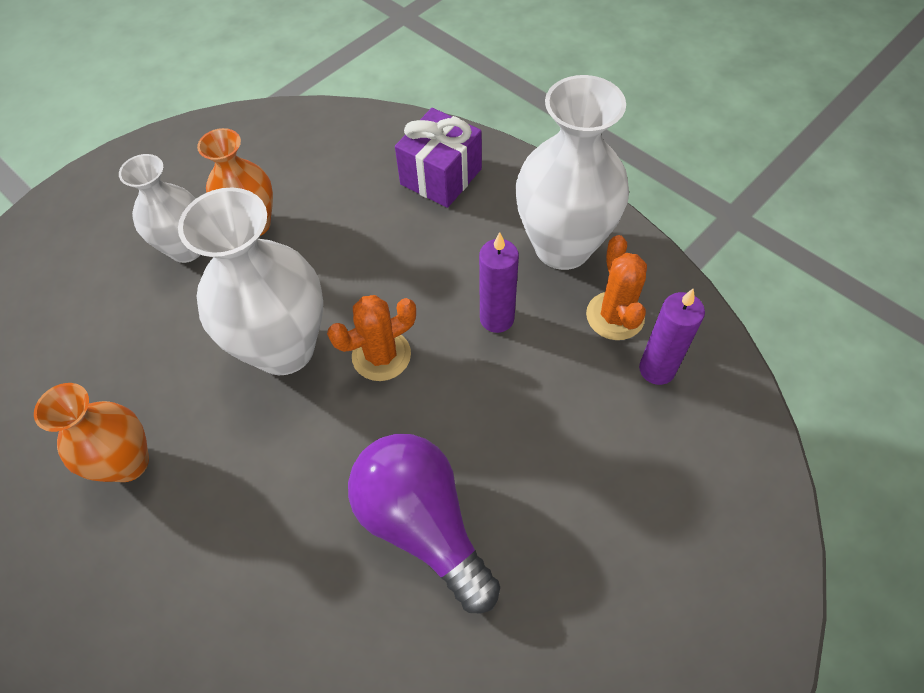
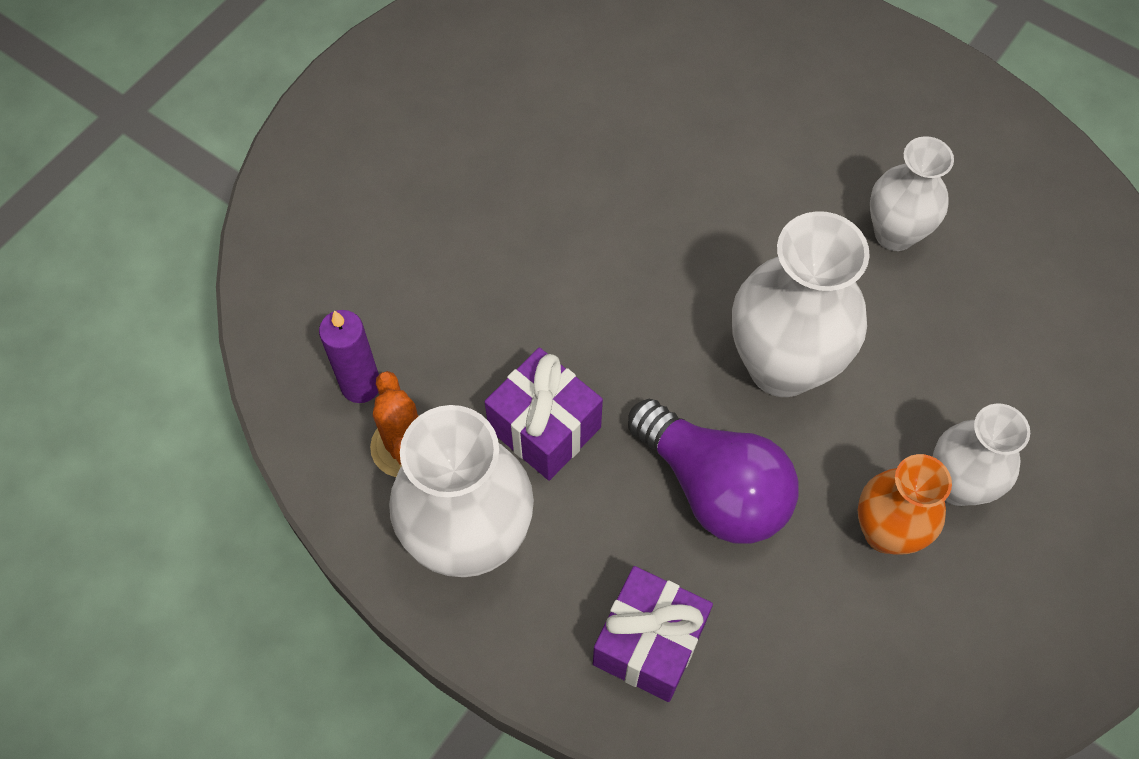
camera: 170 degrees right, 5 degrees up
(128, 462) = (894, 233): orange vase -> white vase
(381, 355) = (670, 369): orange cactus -> none
(422, 524) = (592, 212): purple light bulb -> purple light bulb (714, 487)
(497, 318) = (545, 428): purple candle -> purple gift

